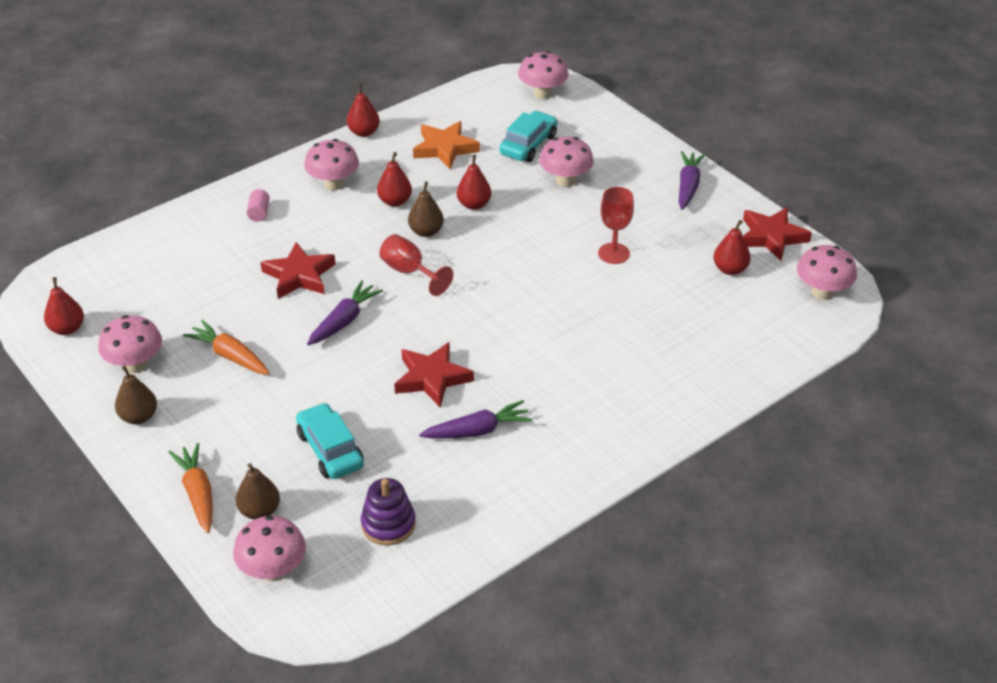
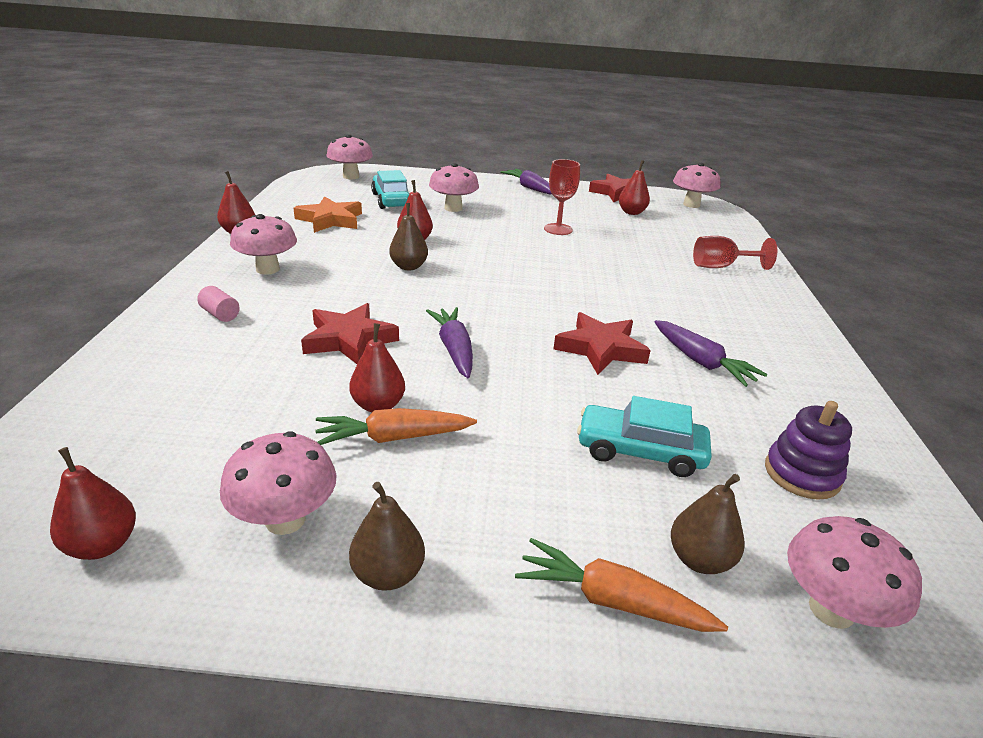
camera: 50 degrees left, 10 degrees down
(395, 201) = (347, 260): red pear -> red pear (378, 405)
(409, 272) = (444, 294): red goblet -> red goblet (721, 267)
(477, 431) = (701, 362): purple carrot -> purple carrot turned 120 degrees clockwise

